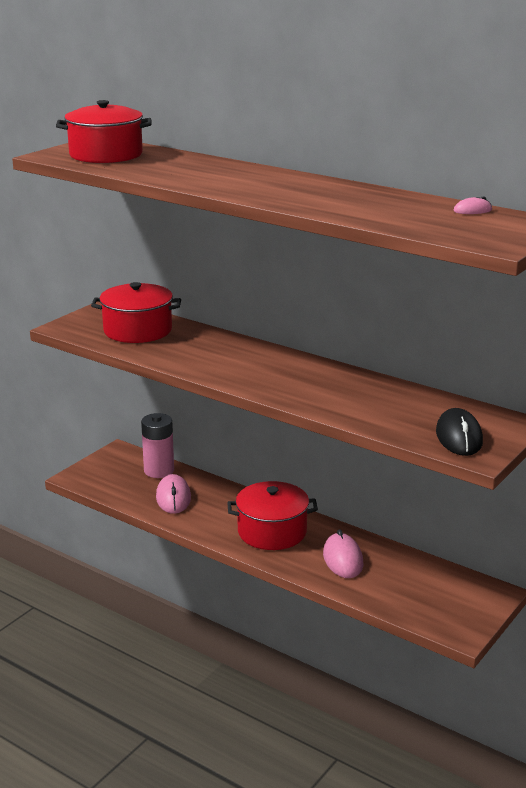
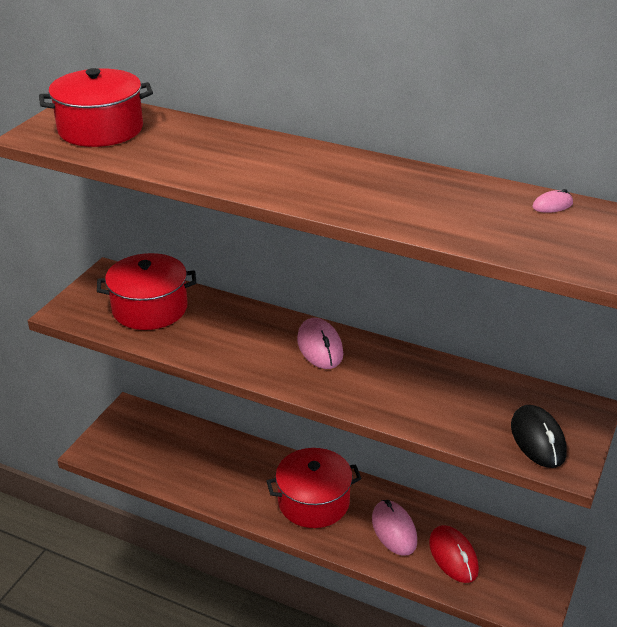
camera: 10 degrees left, 10 degrees up
(159, 470) = (177, 432): pink battery -> none
(173, 498) = (200, 467): pink mouse -> pink mouse (320, 347)
(394, 583) = (453, 556): none -> red mouse

